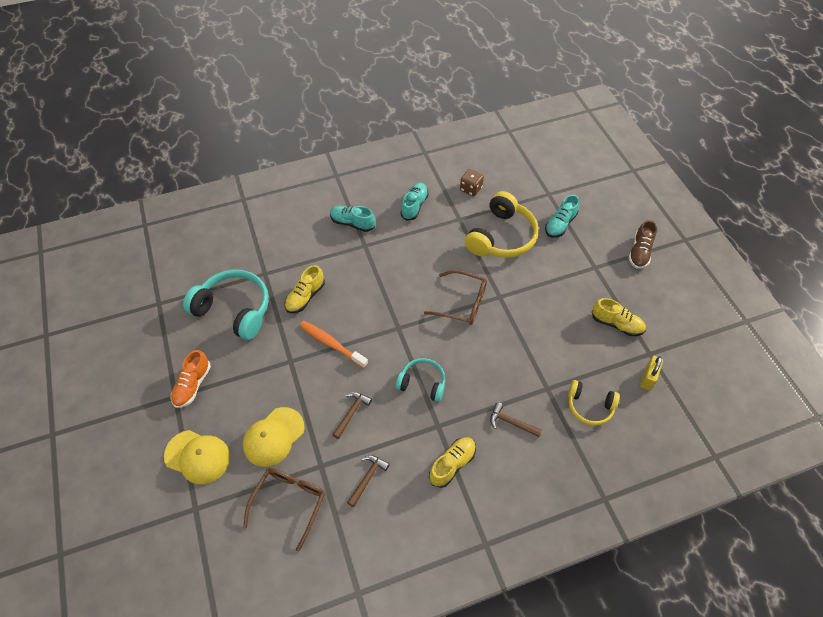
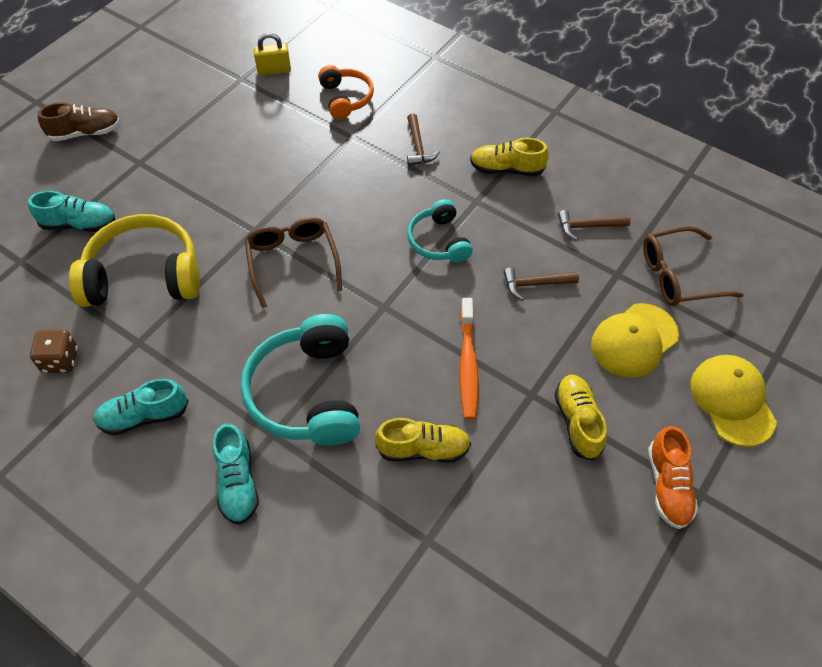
camera: 125 degrees left, 0 degrees up
(192, 385) = (668, 486): orange shoe -> orange shoe turned 105 degrees clockwise
(234, 309) = (521, 531): turquoise headphones -> turquoise headphones (307, 393)
(273, 437) = (634, 340): yellow cap -> yellow cap turned 135 degrees clockwise
(589, 406) = (346, 98): yellow headphones -> orange headphones
(616, 324) = (218, 115): yellow shoe -> yellow shoe (577, 422)

